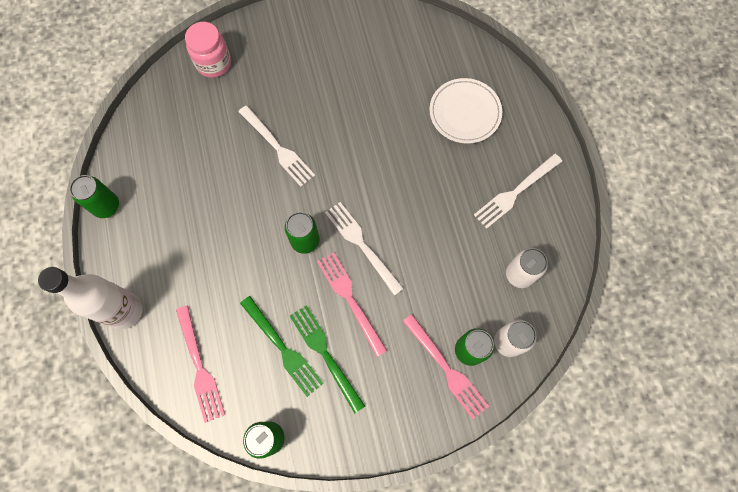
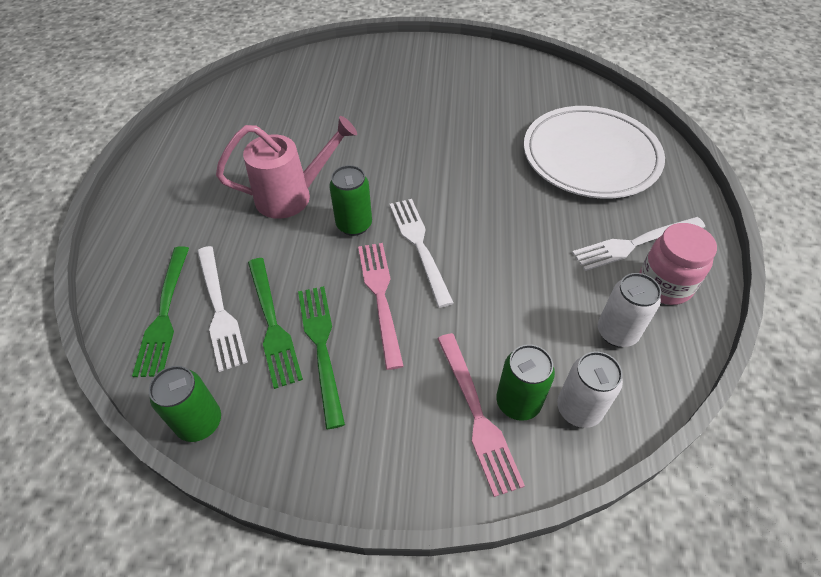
camera: 20 degrees right, 20 degrees down
(106, 206) = (164, 143): green can -> none
(125, 311) = (120, 236): white bottle -> none
(200, 367) = (164, 314): pink fork -> green fork
(214, 63) = (335, 63): pink jar -> pink jar (664, 285)
(244, 228) = (292, 196): none -> pink watering can
(278, 148) = (365, 139): white fork -> white fork (220, 310)
(465, 112) = (590, 156): white plate -> white plate, size x1.56

